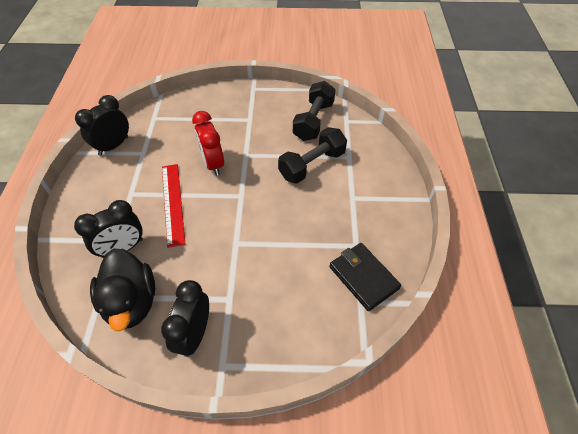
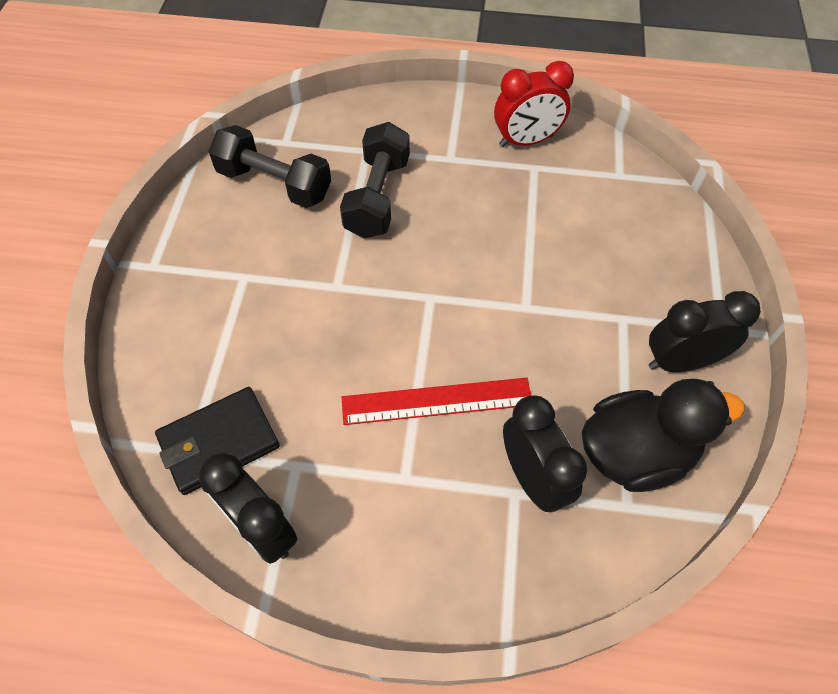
camera: 85 degrees left, 5 degrees up
(194, 334) = (680, 361): black clock -> black clock turned 150 degrees clockwise
(213, 163) = (349, 337): red clock -> red clock (526, 141)
(312, 165) = (377, 197): black dumbbell -> black dumbbell turned 45 degrees clockwise
(363, 277) = (584, 167): black wallet -> black wallet (219, 442)

